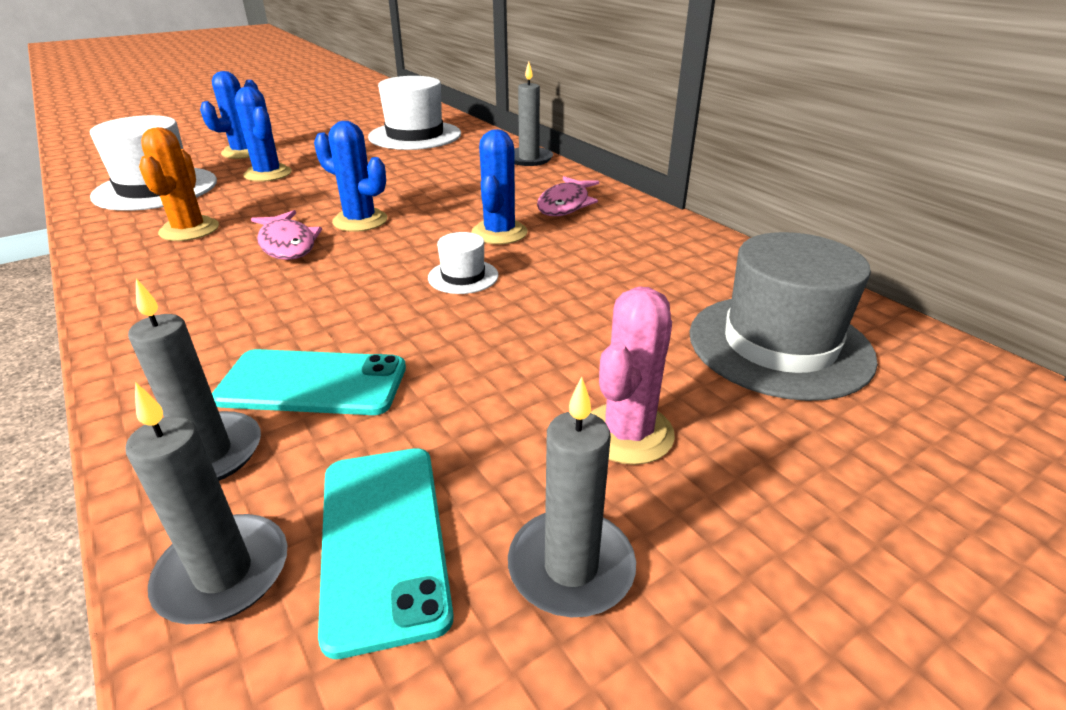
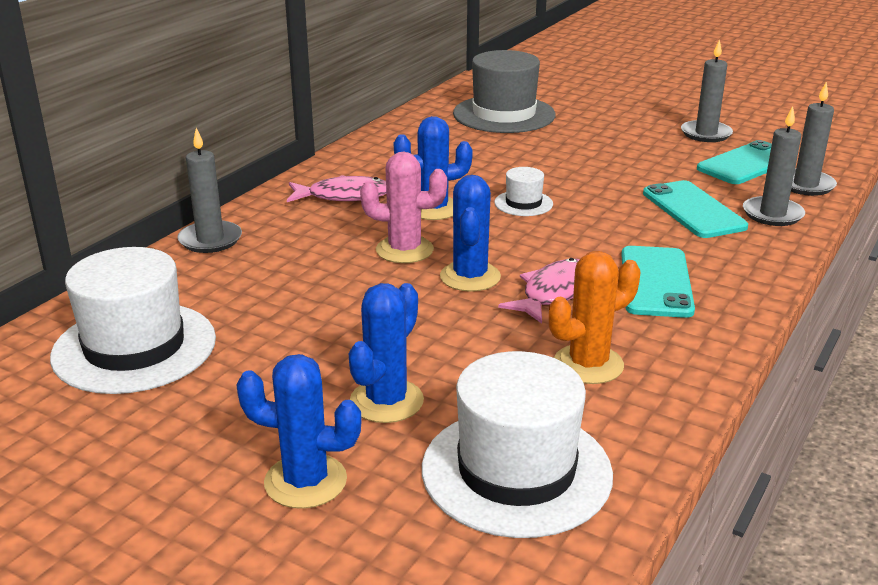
camera: 115 degrees left, 5 degrees down
(225, 292) = (656, 282): none -> turquoise phone
(628, 433) = (621, 135): pink cactus -> pink cactus (404, 250)

